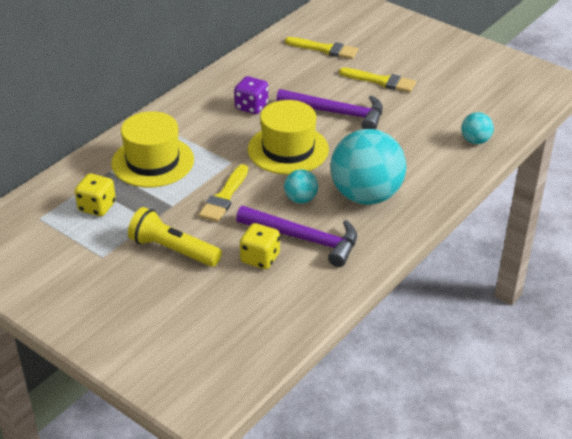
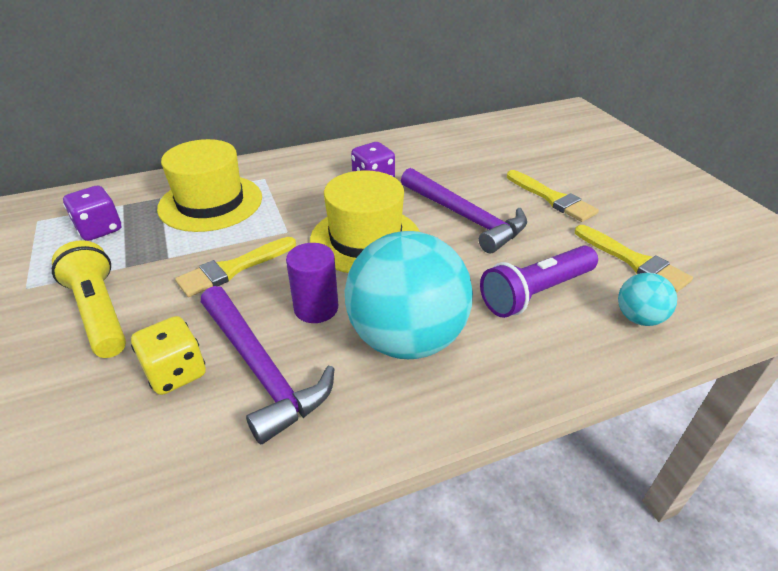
camera: 30 degrees right, 0 degrees up
(97, 207) = (100, 229): yellow dice -> purple dice
(300, 199) = (316, 308): turquoise ball -> purple cylinder
(325, 49) = (511, 149): yellow brush -> yellow brush (633, 261)
(414, 146) = (536, 293): none -> purple flashlight

